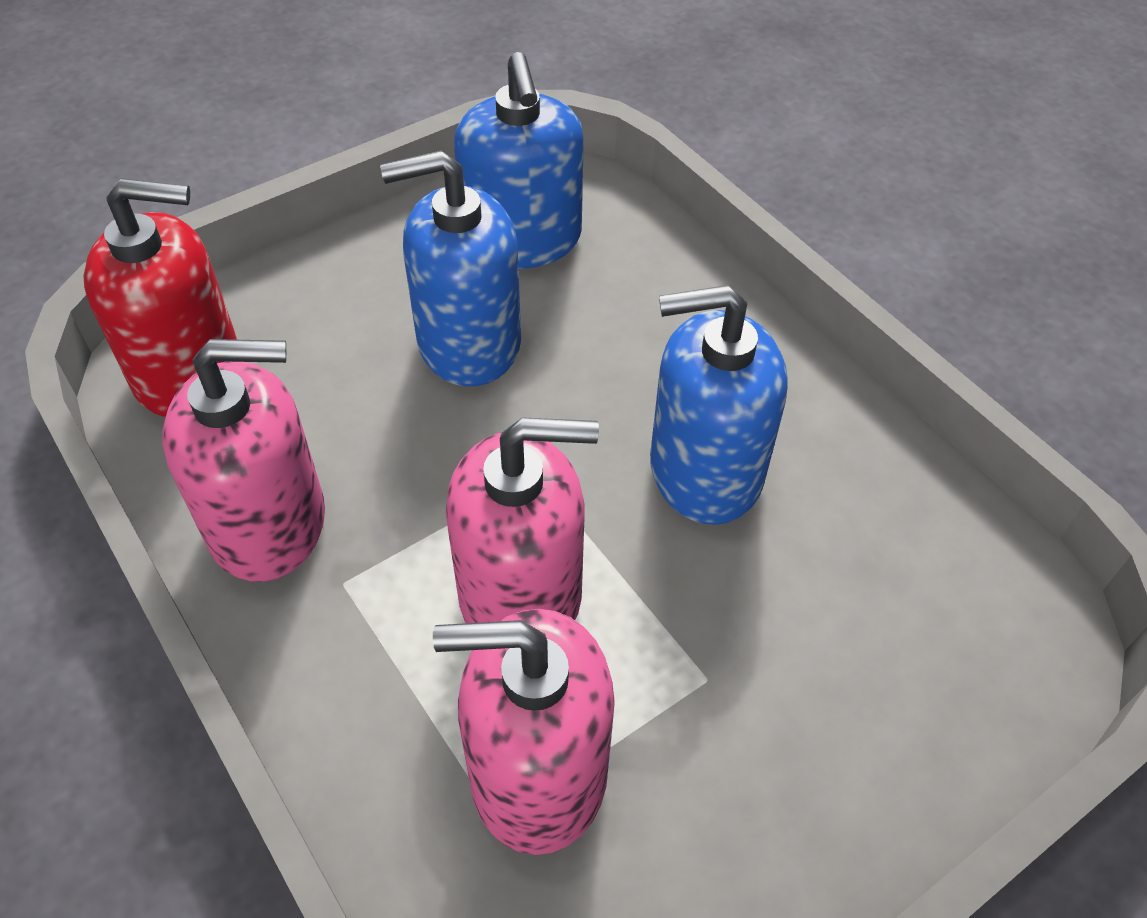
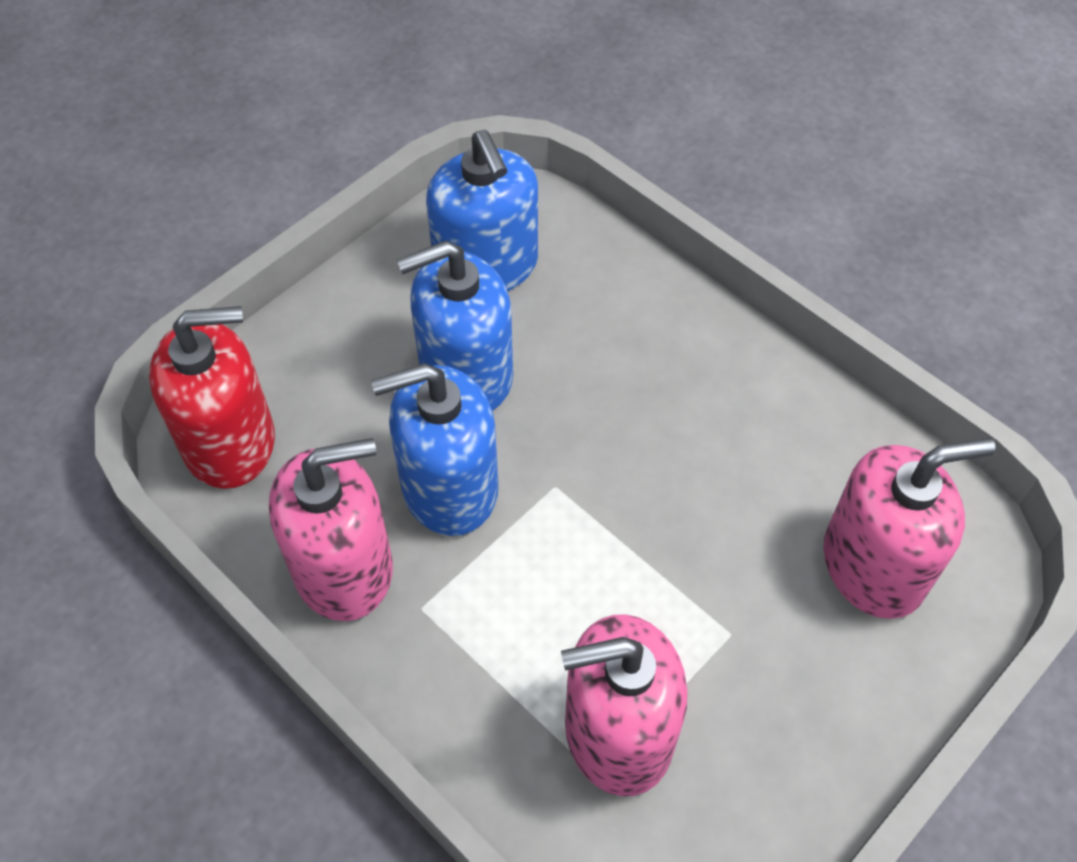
camera: 10 degrees left, 5 degrees up
(521, 593) = (568, 591): pink soap dispenser -> pink soap dispenser (874, 565)
(705, 470) = (691, 458): blue soap dispenser -> blue soap dispenser (449, 487)

